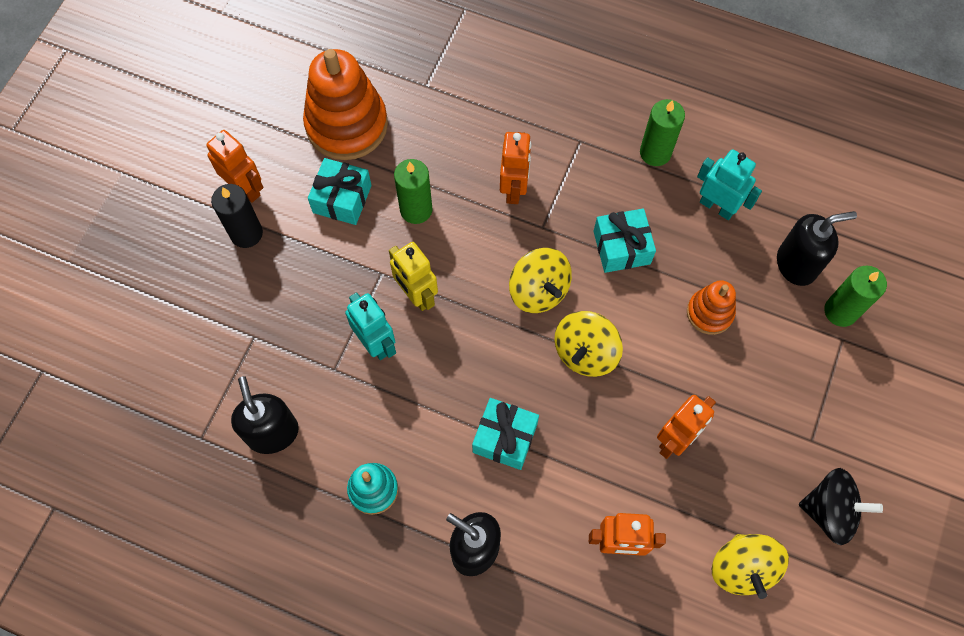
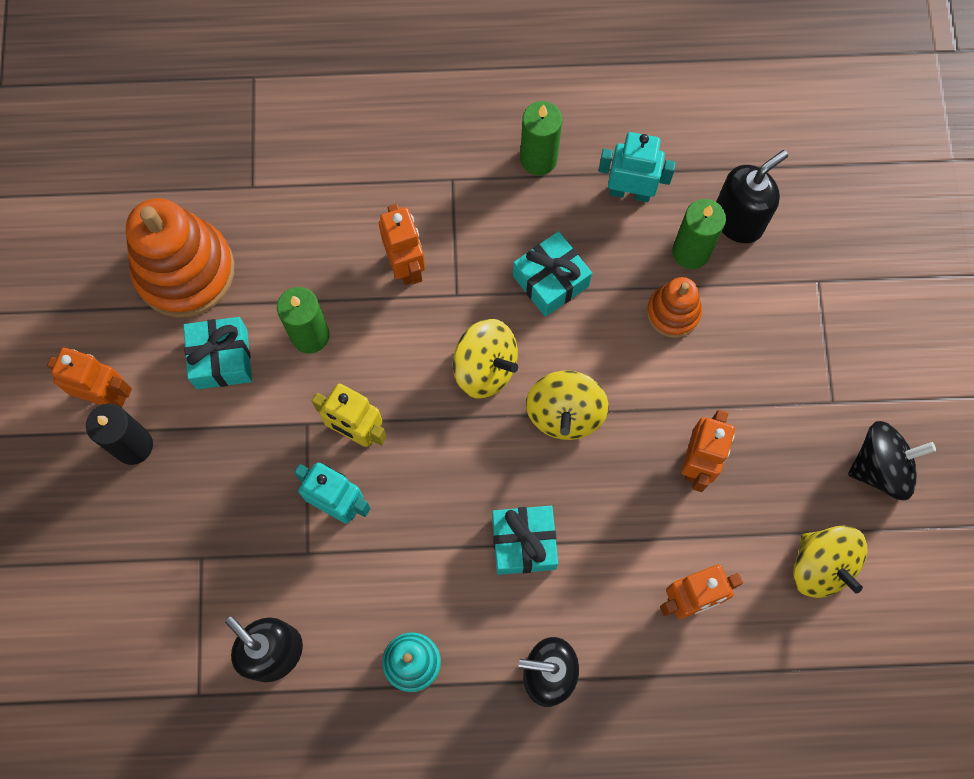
camera: 25 degrees left, 5 degrees up
(840, 311) = (803, 251): green candle -> green candle (691, 252)

